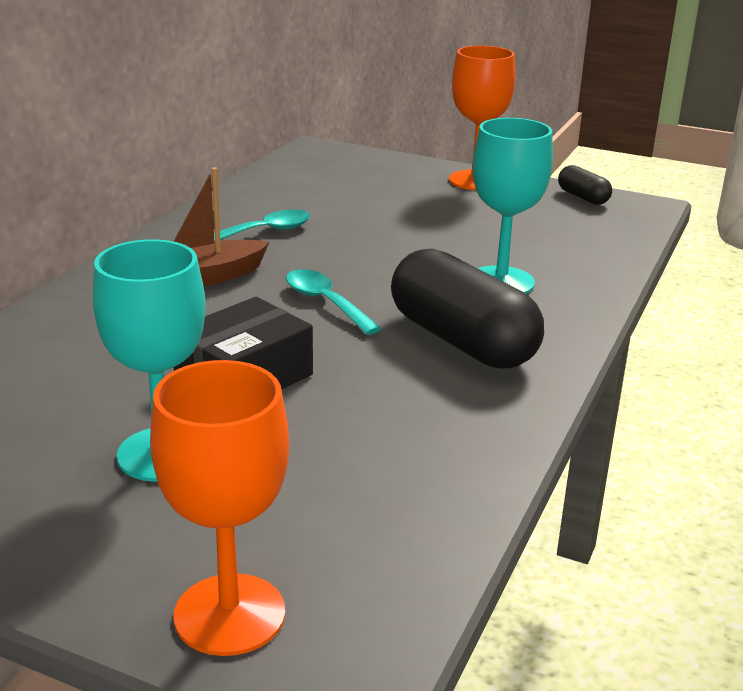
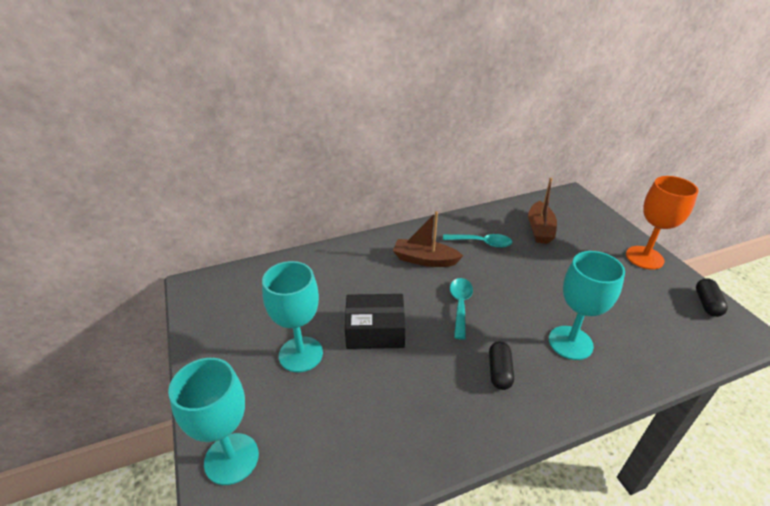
camera: 45 degrees right, 10 degrees up
(229, 614) = (231, 458): orange goblet -> turquoise goblet
(322, 194) = (540, 229): none -> brown boat
(462, 341) = (499, 372): black capsule -> black capsule, size x0.47

